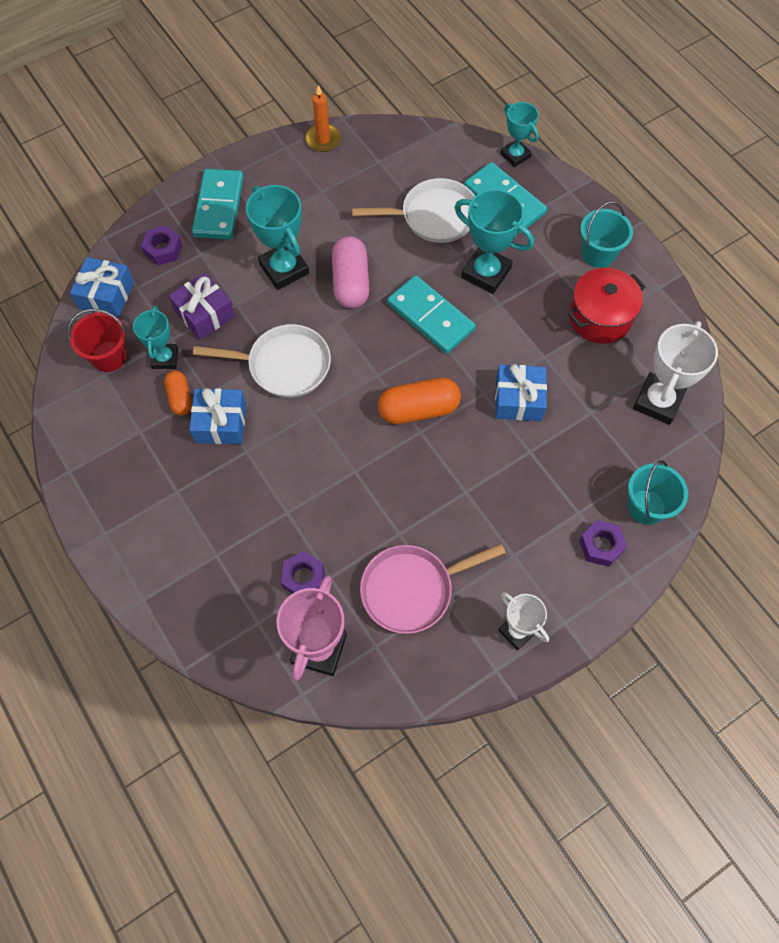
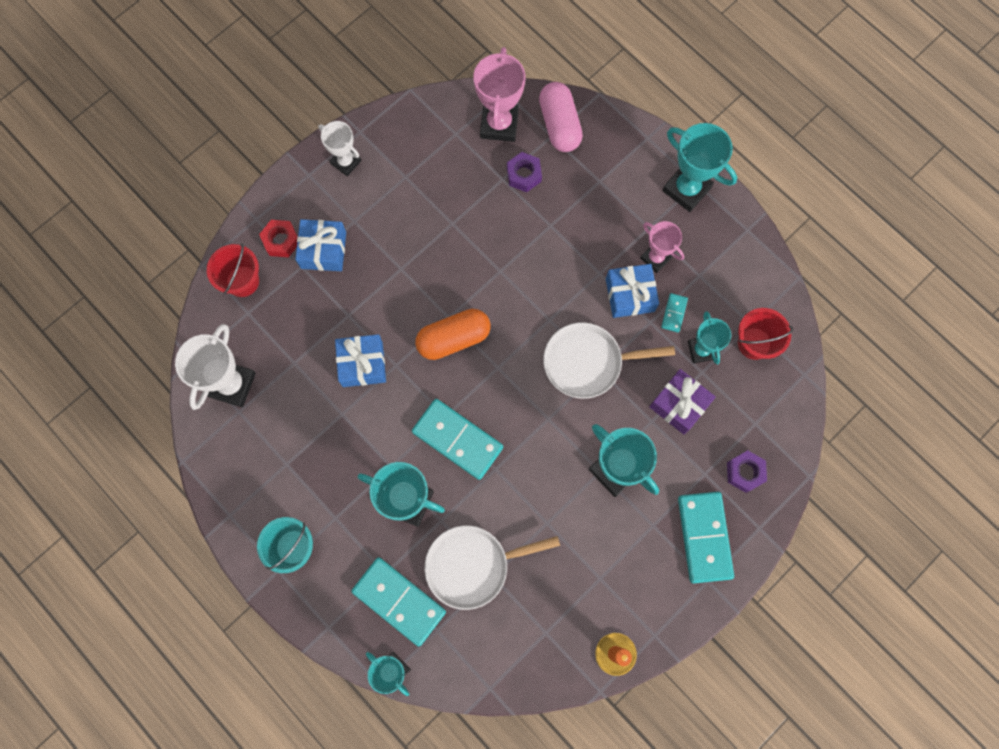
camera: 170 degrees right, 10 degrees up
(106, 295) = (782, 409): blue gift -> blue gift (323, 250)
(119, 528) = (686, 189): none -> turquoise trophy
(180, 398) = (674, 313): orange capsule -> turquoise domino
(180, 457) = (655, 258): none -> pink trophy
(351, 282) = (544, 466): pink capsule -> pink capsule (559, 125)
(412, 589) = (433, 180): pink pan -> none
(600, 317) = (289, 468): red pot -> none
(601, 545) = (281, 241): purple nut -> red nut
(646, 507) = (242, 281): turquoise bucket -> red bucket

